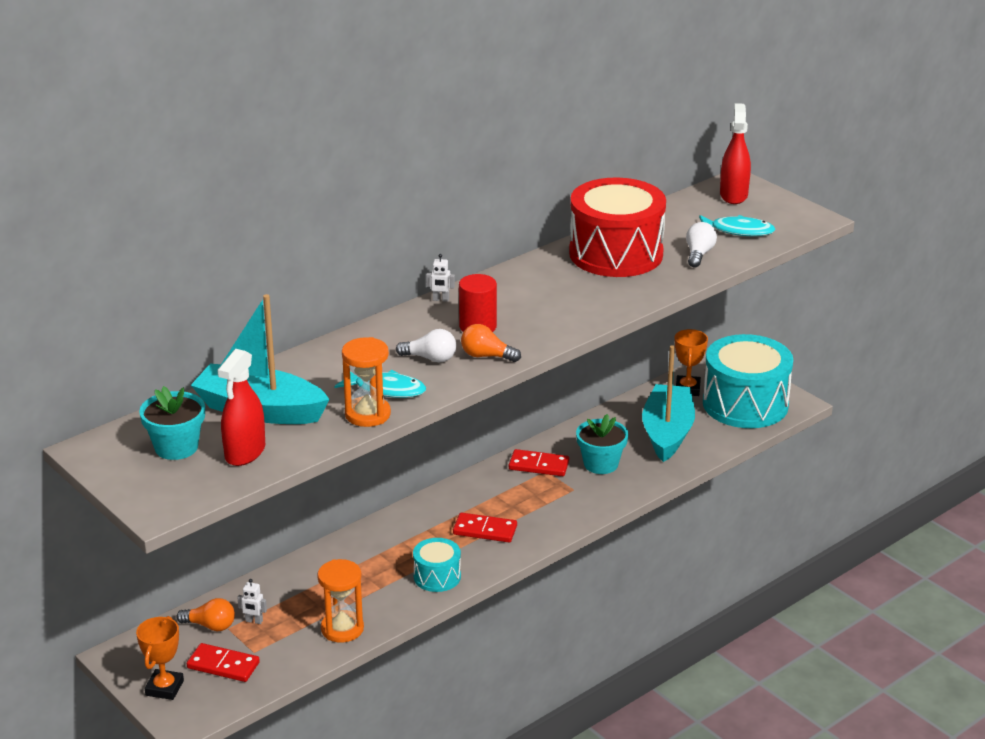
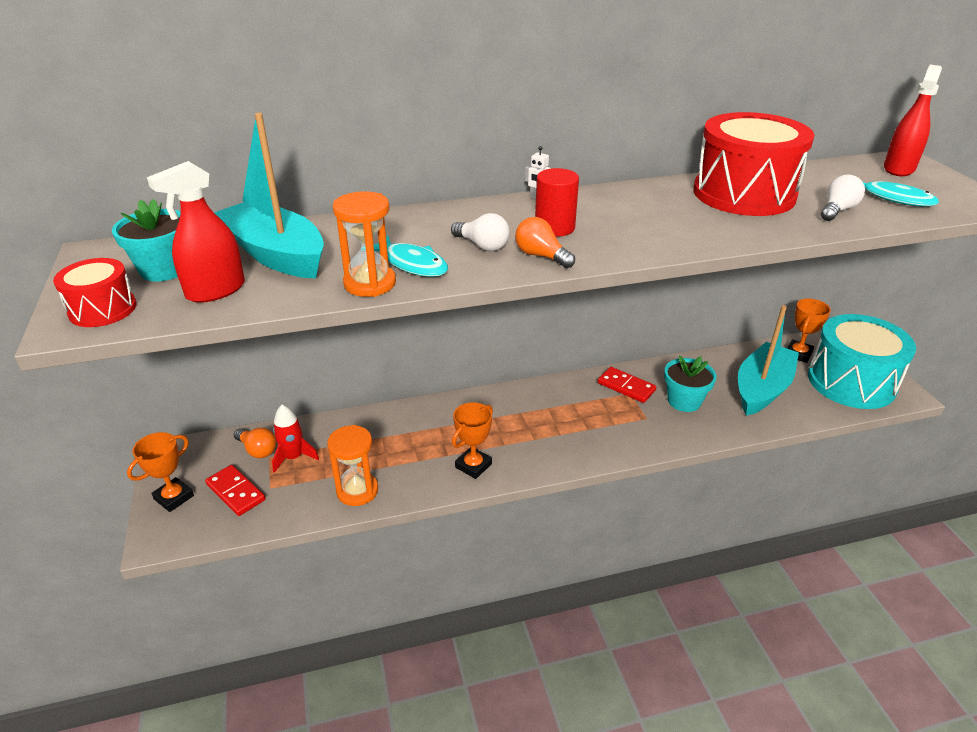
camera: 25 degrees right, 5 degrees up
(168, 491) = (103, 309): none -> red drum
(254, 621) = (293, 457): white robot -> red rocket
(437, 576) = (473, 465): turquoise drum -> orange trophy
(485, 530) = (543, 433): red domino -> none

